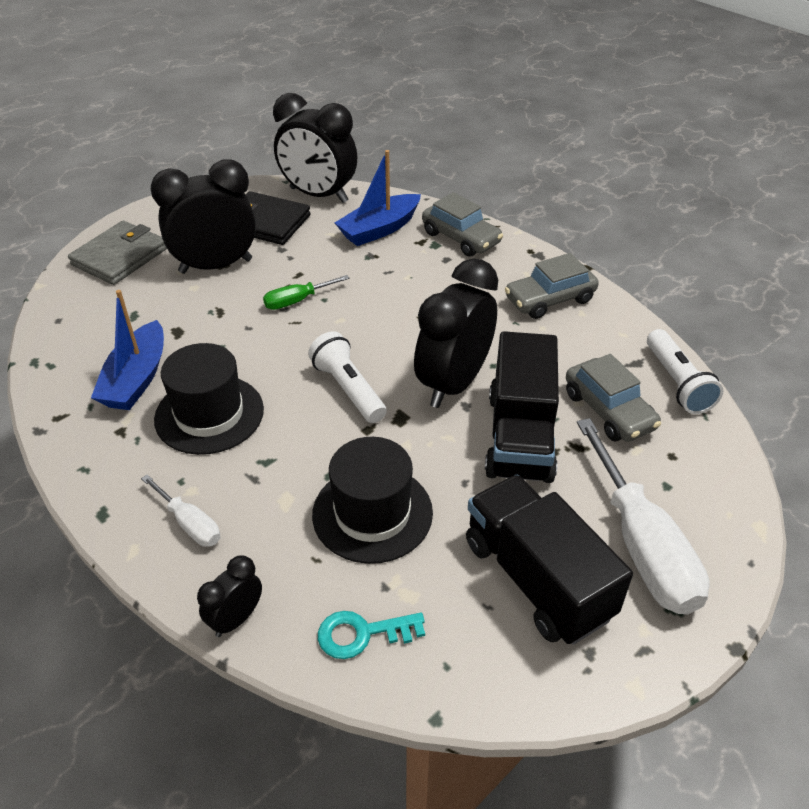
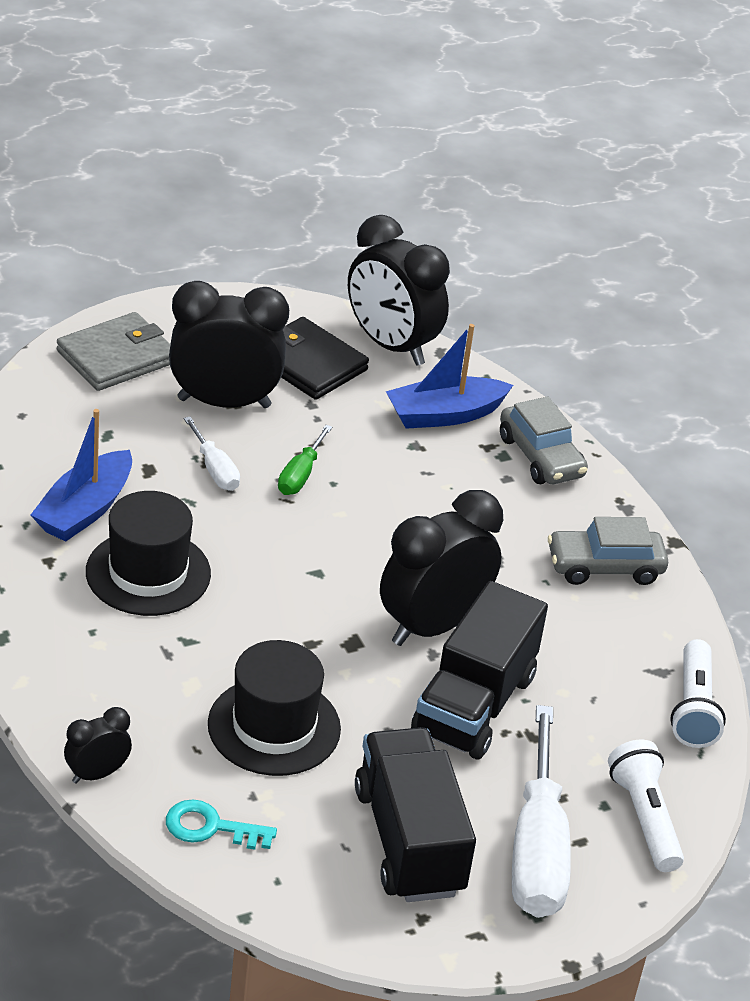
camera: 15 degrees right, 5 degrees down
(190, 524) = (86, 675): white screwdriver -> white screwdriver (215, 469)
(297, 301) = (300, 475): green screwdriver -> green screwdriver turned 60 degrees counterclockwise
(348, 389) = (311, 594): white flashlight -> white flashlight (644, 818)
(608, 411) = (592, 711): grey car -> none

